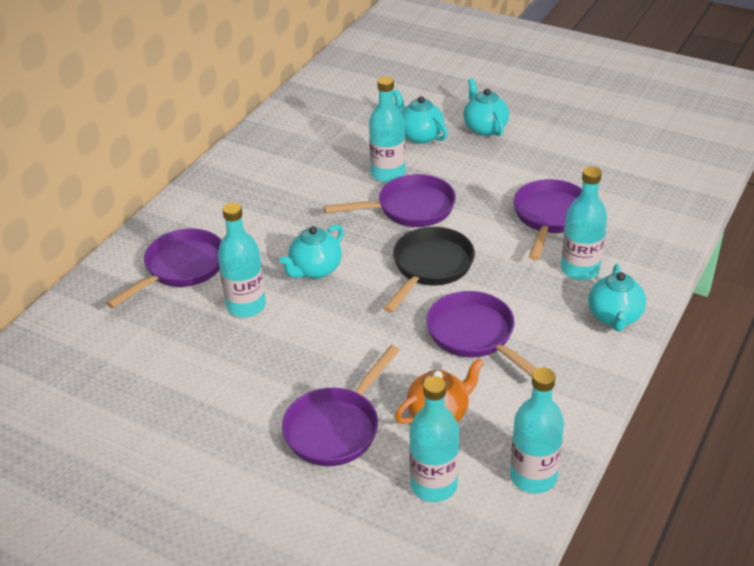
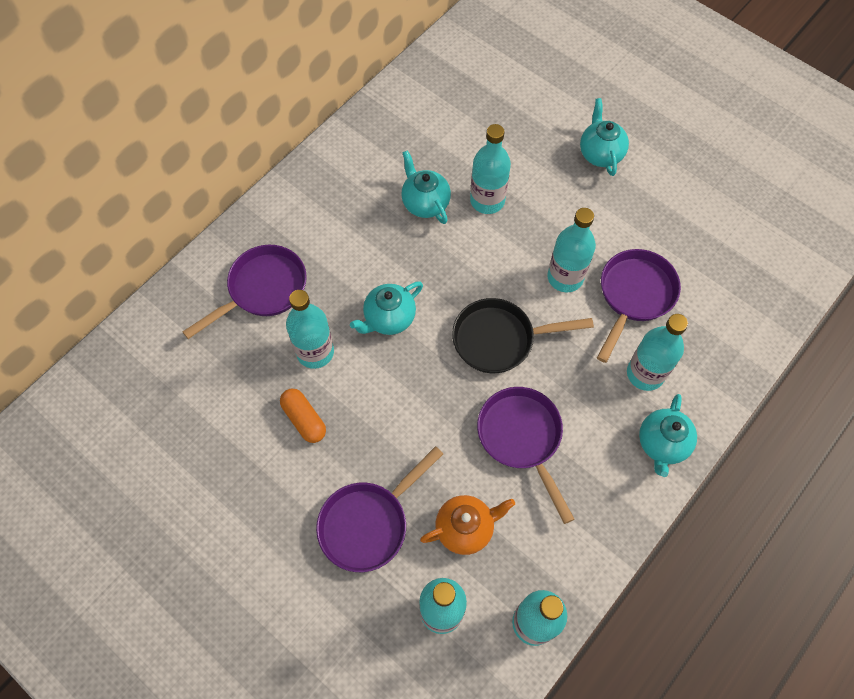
camera: 10 degrees right, 25 degrees up
(247, 358) = (304, 419): none -> orange capsule
(410, 208) = (498, 254): purple pan -> none
(420, 136) = (531, 152): turquoise teapot -> turquoise teapot (425, 203)
(430, 267) = (499, 339): black pan -> black pan turned 135 degrees counterclockwise
(479, 215) = (565, 277): none -> turquoise bottle

